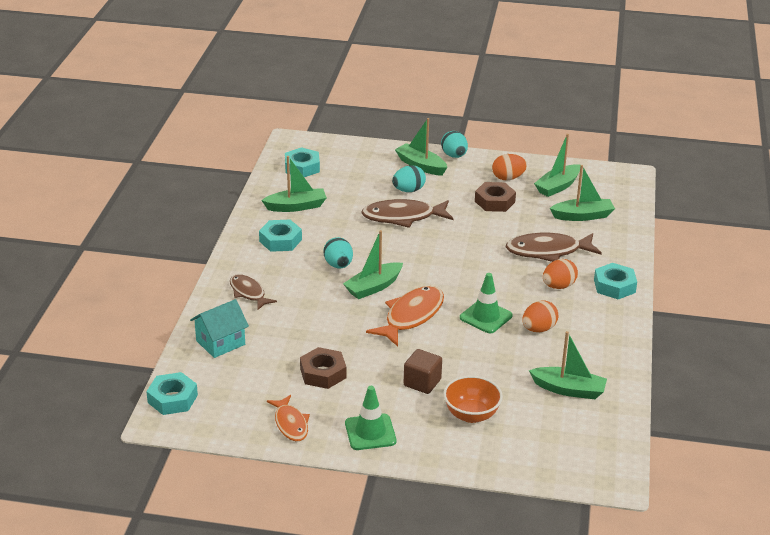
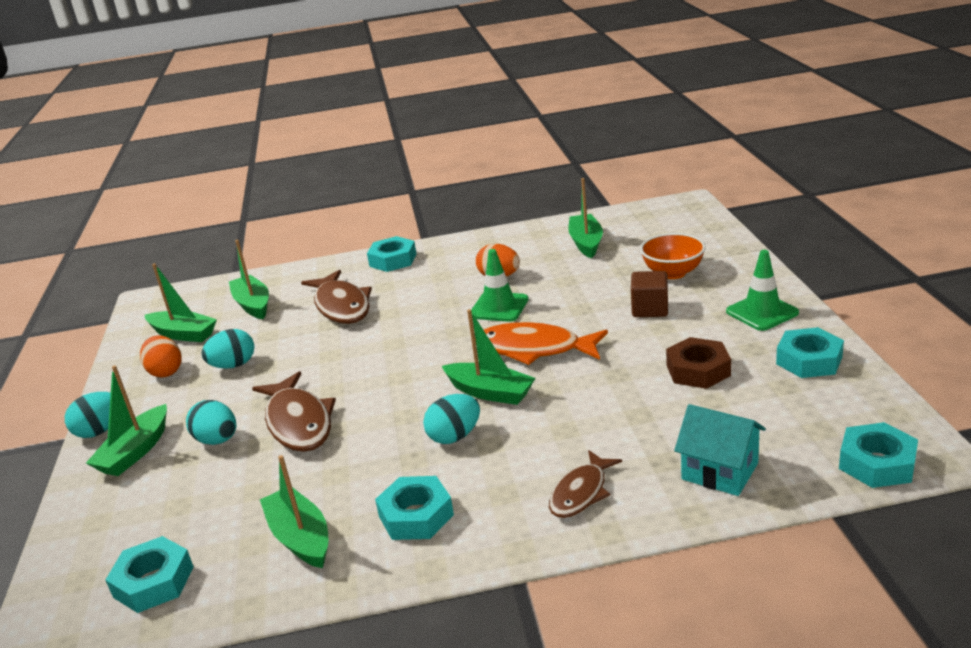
camera: 105 degrees left, 5 degrees down
(290, 424) = (809, 360): orange fish -> turquoise nut
(494, 201) = (233, 365): brown nut -> turquoise egg
(558, 286) = (411, 285): orange egg -> none

